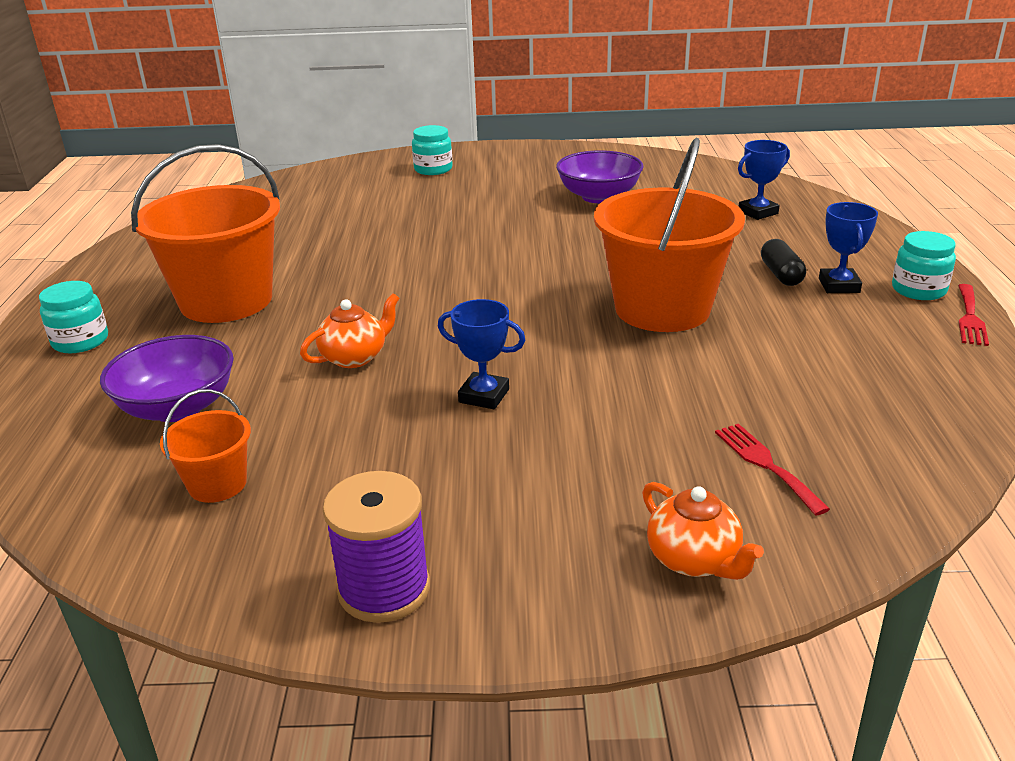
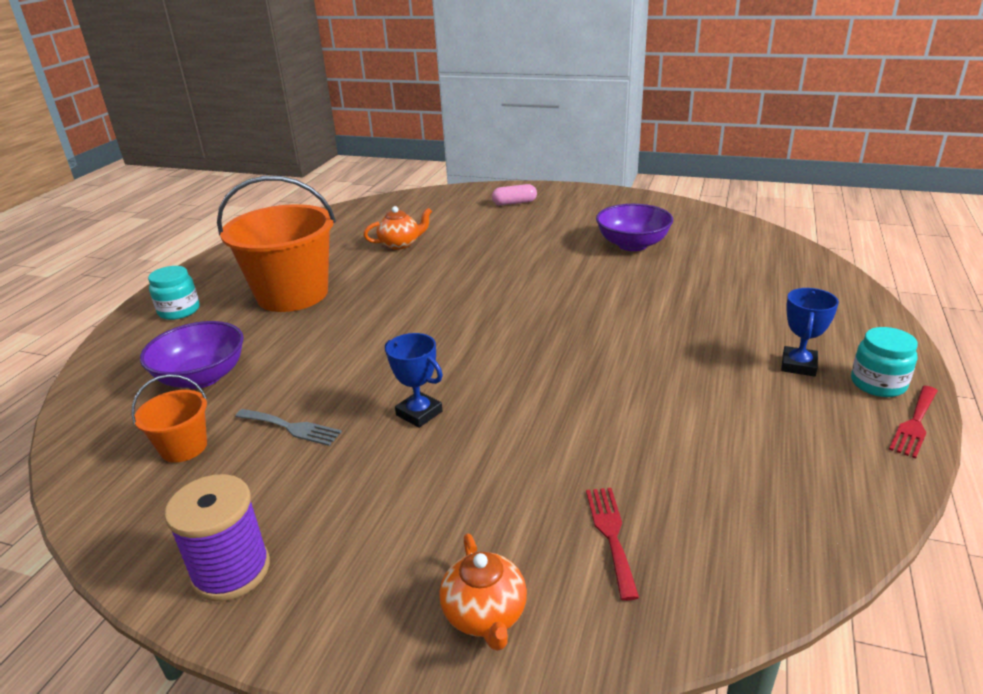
camera: 20 degrees right, 0 degrees up
(341, 438) = (291, 428): none -> grey fork
(355, 357) = (347, 359): orange teapot -> orange teapot (400, 244)
(433, 169) = (514, 203): turquoise jar -> pink capsule
(662, 309) = (618, 360): orange bucket -> none
(758, 212) = (766, 279): blue trophy -> none
(781, 274) = (749, 344): black capsule -> none

